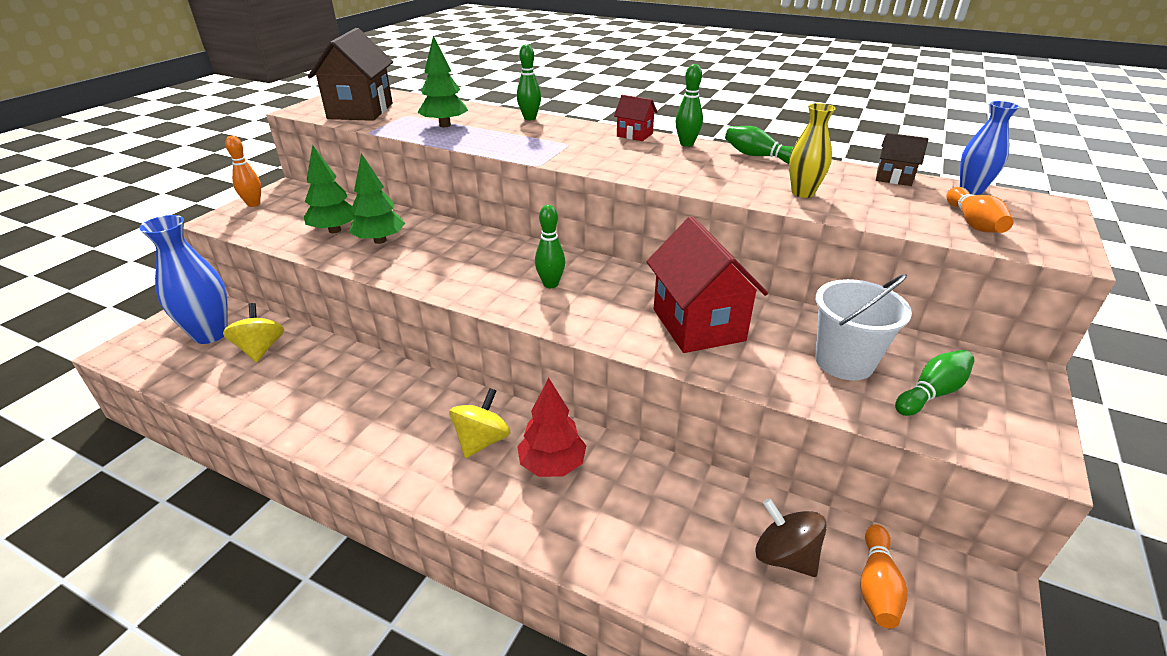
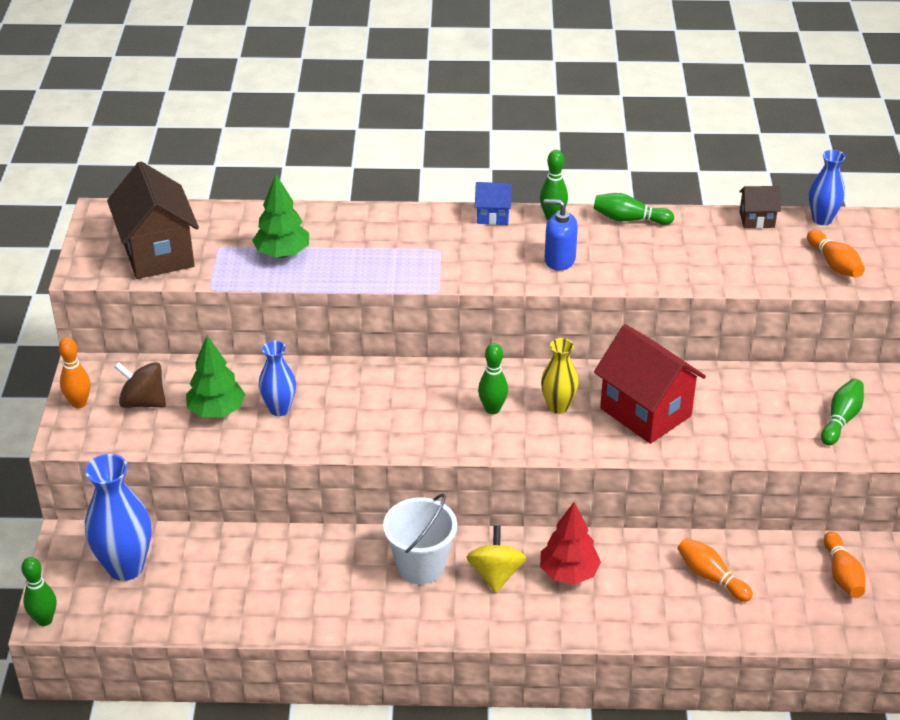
camera: 25 degrees left, 5 degrees up
(260, 349) = (200, 564): yellow spinning top -> none
(380, 240) = (279, 409): green tree -> blue vase
(530, 118) = (362, 215): green bowling pin -> green bowling pin (44, 620)
(634, 135) = (493, 216): red house -> blue house
(668, 167) = (559, 260): none -> blue soap dispenser
(704, 526) = (711, 577): none -> orange bowling pin
(784, 556) = (776, 577): brown spinning top -> brown spinning top (143, 402)
(802, 193) = (692, 263): yellow vase -> yellow vase (558, 406)
(844, 362) = (771, 411): white bucket -> white bucket (420, 566)

